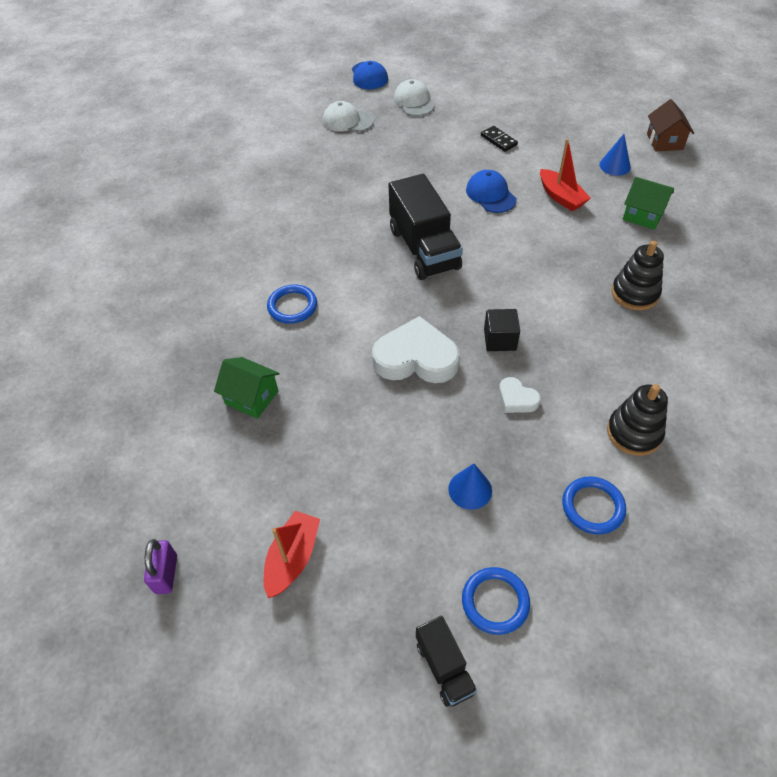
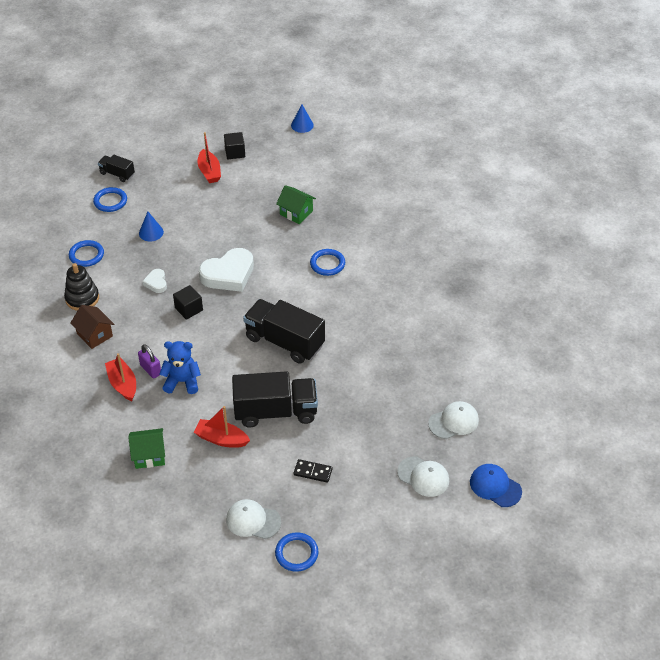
camera: 140 degrees right, 5 degrees down
(166, 574) = (257, 142): purple padlock -> purple padlock (151, 370)
(218, 575) = (235, 152): none -> black cube
(251, 397) = (296, 213): green house -> green house turned 45 degrees clockwise
(490, 194) = (275, 412): blue cap -> black truck
(517, 399) = (156, 283): white heart -> white heart turned 105 degrees counterclockwise
(558, 102) = (296, 553): none -> blue ring
(565, 264) = (182, 382): none -> blue teddy bear
(577, 133) = (253, 521): none -> white cap
(614, 166) = (198, 497): blue cone -> blue cone (302, 125)
(634, 293) = (123, 384): black stacking toy -> red boat
(664, 141) = (171, 554): brown house -> brown house (95, 335)

